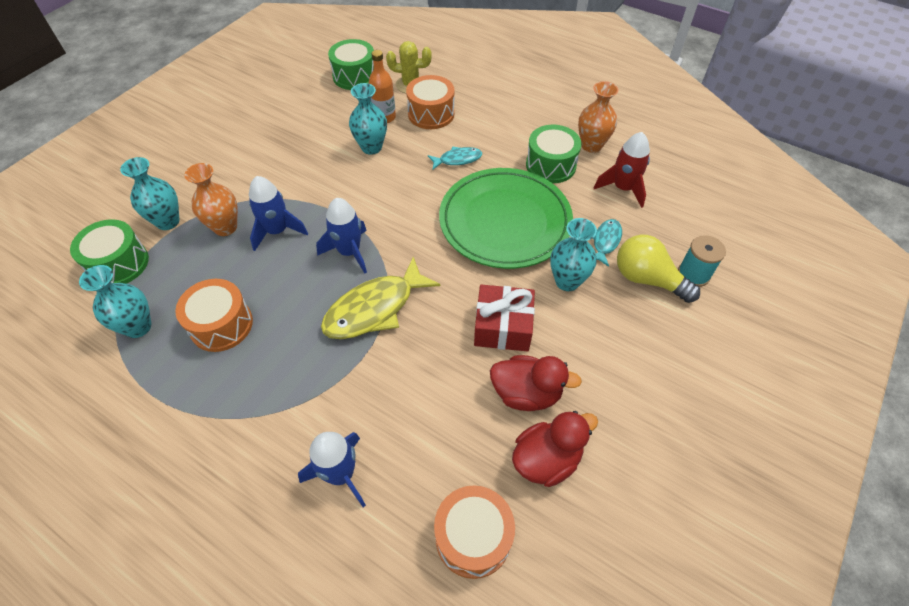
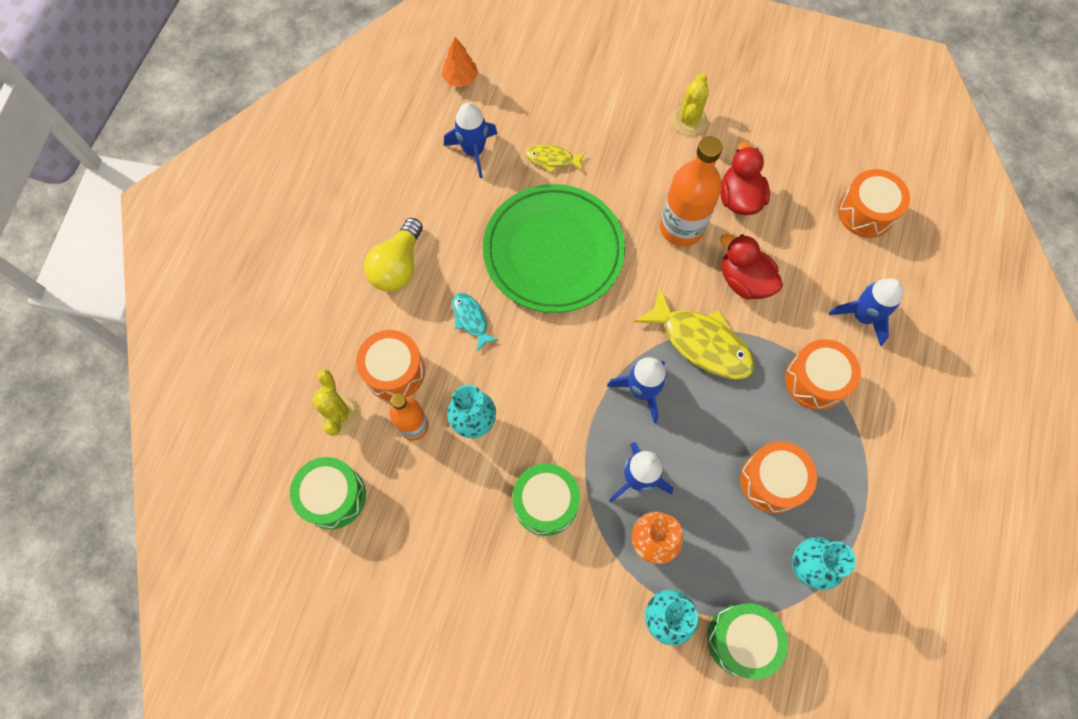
camera: 105 degrees left, 15 degrees up
(293, 396) = (815, 380): none -> orange drum
(503, 327) = (681, 228): red gift -> orange bottle
(546, 459) = (788, 175): red duck -> red duck (744, 281)
(550, 165) = (456, 222): green drum -> green drum (545, 503)
(567, 281) = (612, 185): turquoise vase -> none
(591, 146) = (413, 187): orange vase -> none
(605, 241) = (552, 159): turquoise fish -> yellow fish
(623, 188) = (474, 151): red rocket -> blue rocket
(640, 373) = (689, 120): none -> yellow cactus
(647, 279) = (588, 122): yellow light bulb -> yellow light bulb (398, 266)
(693, 274) = (570, 88): turquoise spool -> none
(708, 193) = (460, 79): none -> orange tree

